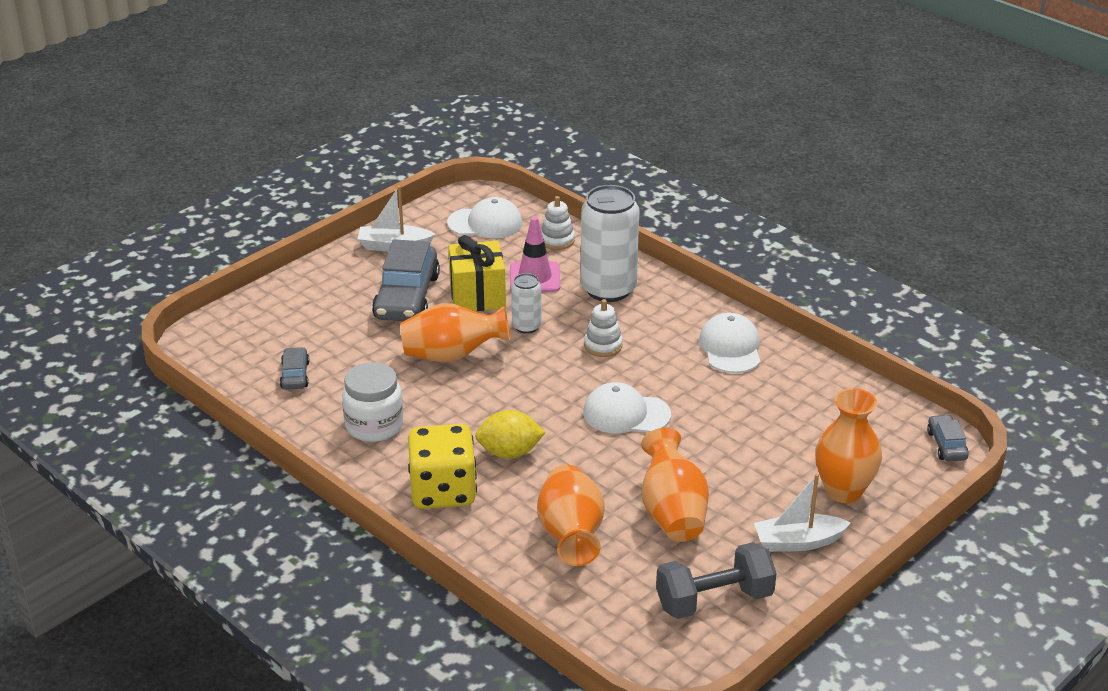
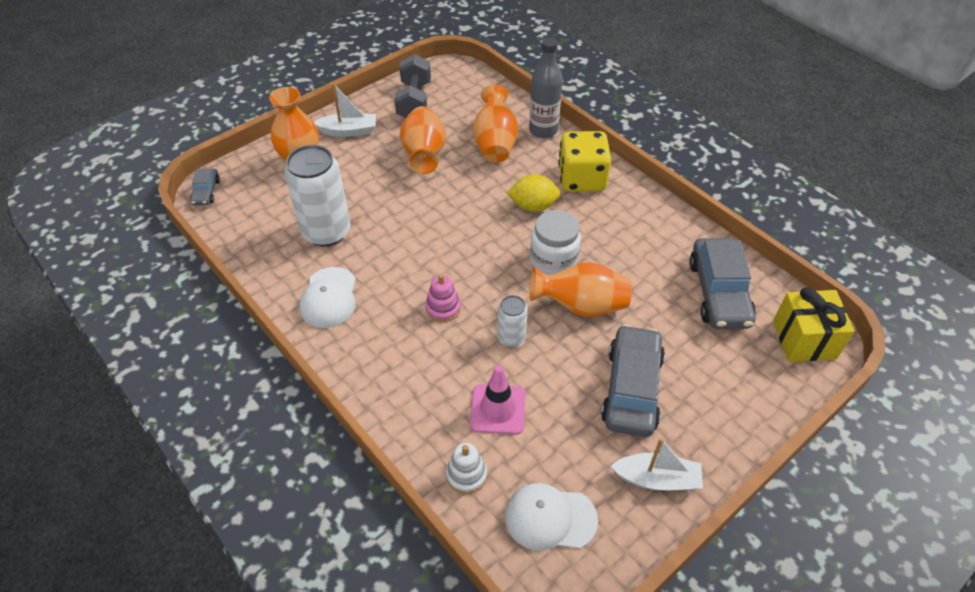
camera: 175 degrees left, 15 degrees up
(295, 375) = (718, 292): grey car -> grey car, size x2.04
(374, 426) = (640, 236): white jar -> white jar (553, 260)
(477, 296) = (558, 385): yellow gift -> yellow gift (804, 339)
(498, 561) = (543, 130): none -> grey bottle
(603, 346) = (443, 308): white stacking toy -> pink stacking toy
(608, 289) = (423, 385): white can -> white can (326, 232)
(626, 414) = (438, 234): white cap -> none
(714, 600) = (414, 101): grey dumbbell -> grey dumbbell turned 75 degrees counterclockwise

